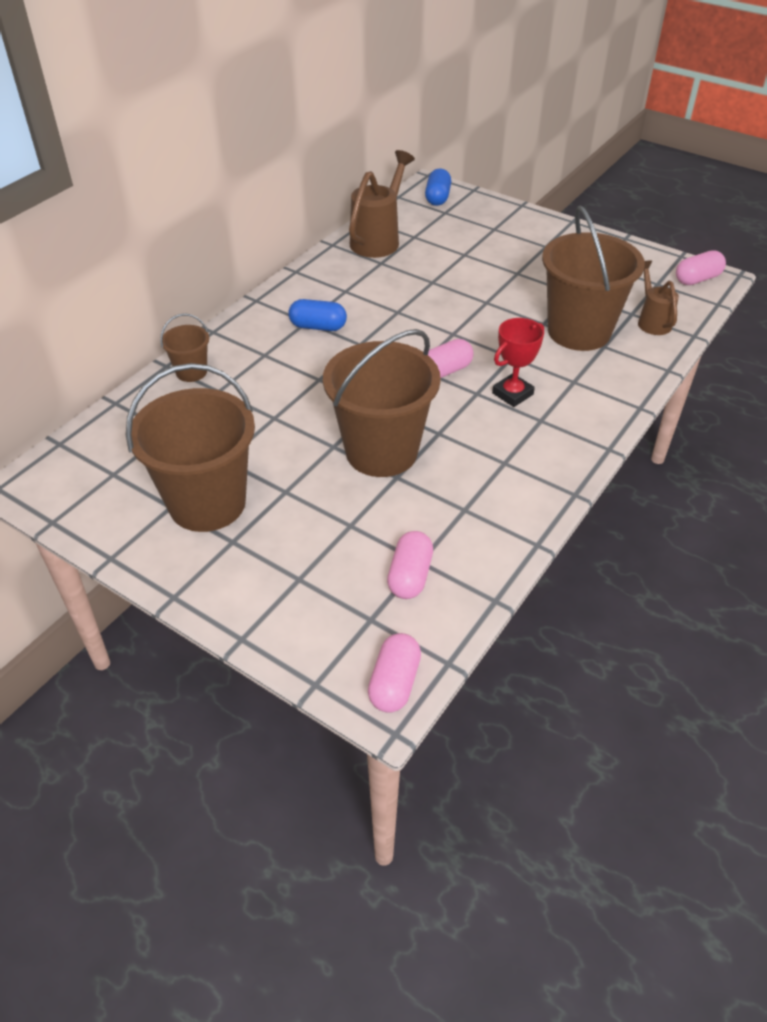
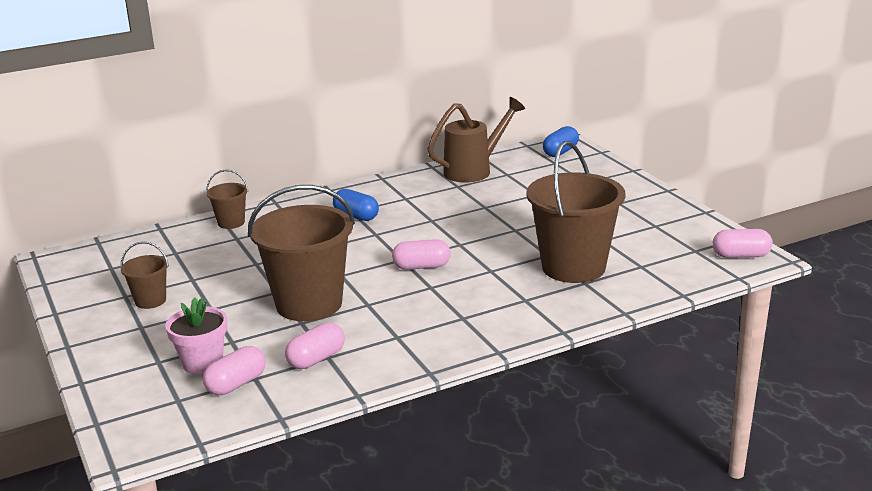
camera: 30 degrees right, 20 degrees down
(207, 503) = (150, 301): brown bucket -> brown bucket, size x0.47
(348, 563) = (202, 363): none -> pink flower pot
(394, 683) = (148, 442): pink capsule -> pink capsule (316, 359)
(512, 394) = (460, 295): red trophy -> none
(652, 321) = (654, 275): brown watering can -> none

